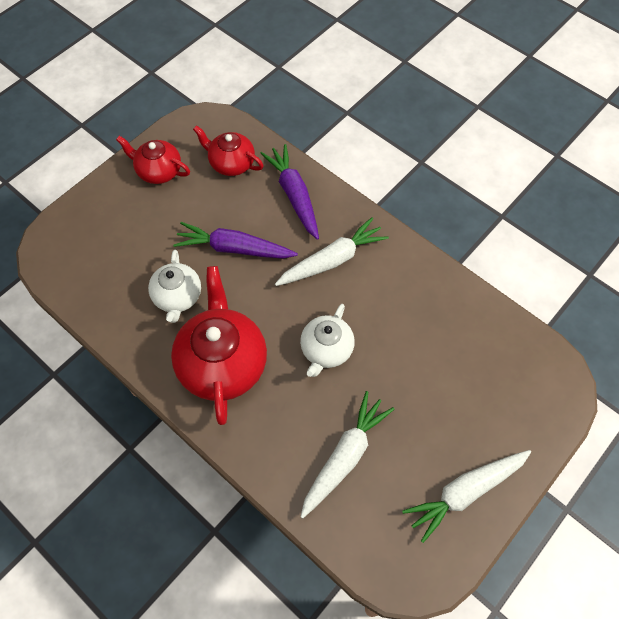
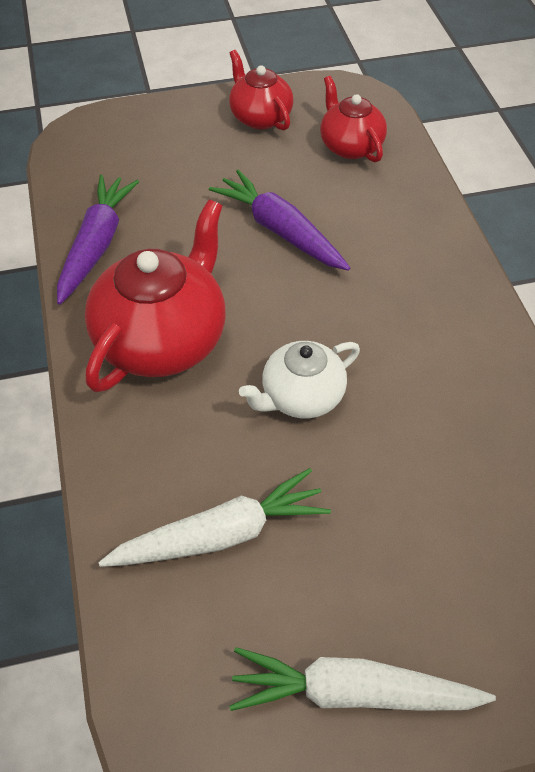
camera: 35 degrees right, 10 degrees down
(177, 297) = (172, 246): white teapot -> none
(294, 195) = (401, 212): purple carrot -> purple carrot (96, 245)
(332, 260) = (393, 303): white carrot -> none

